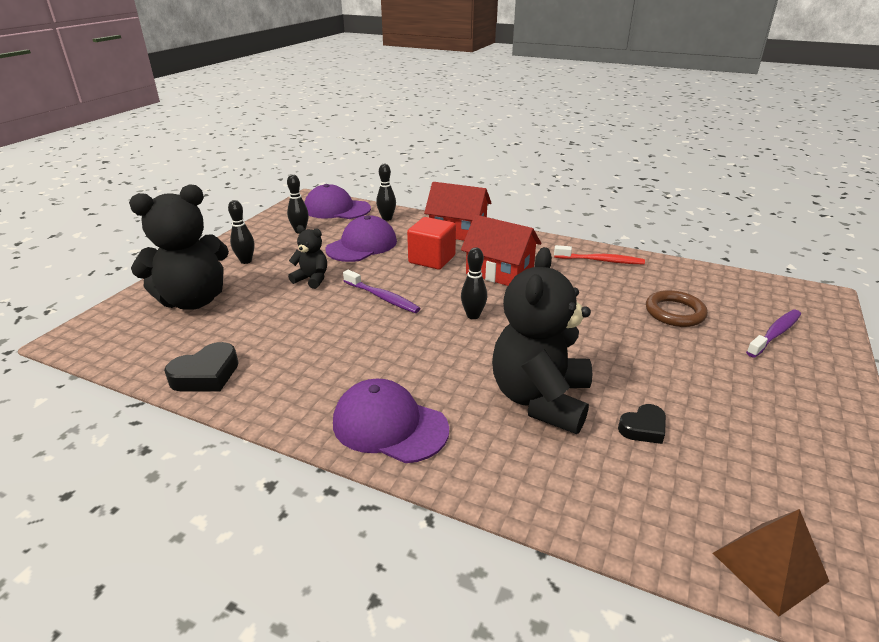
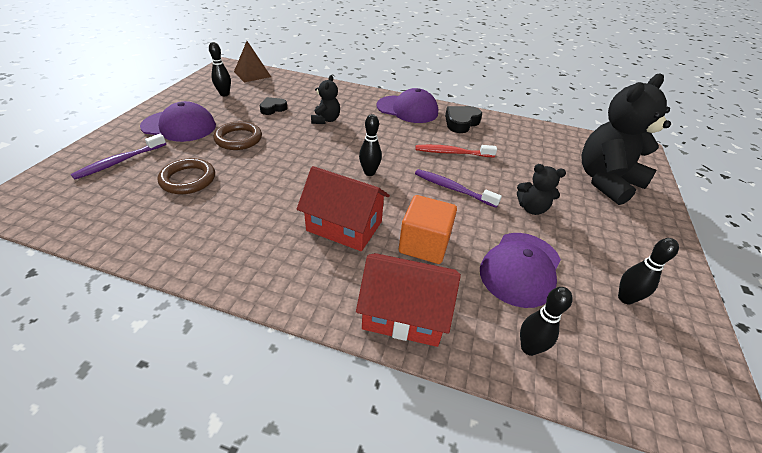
camera: 170 degrees right, 10 degrees up
(206, 375) = (526, 130): black heart -> black heart (461, 122)
(246, 261) = (623, 232): black bowling pin -> black bowling pin (224, 94)
(336, 209) = (635, 379): purple cap -> purple cap (179, 126)
(432, 259) = (424, 244): red cube -> orange cube
(540, 399) = (326, 120): black teddy bear -> black teddy bear, size x0.48
(601, 261) = (216, 251): red toothbrush -> red toothbrush (452, 153)
(658, 364) = (238, 139): none -> brown ring

